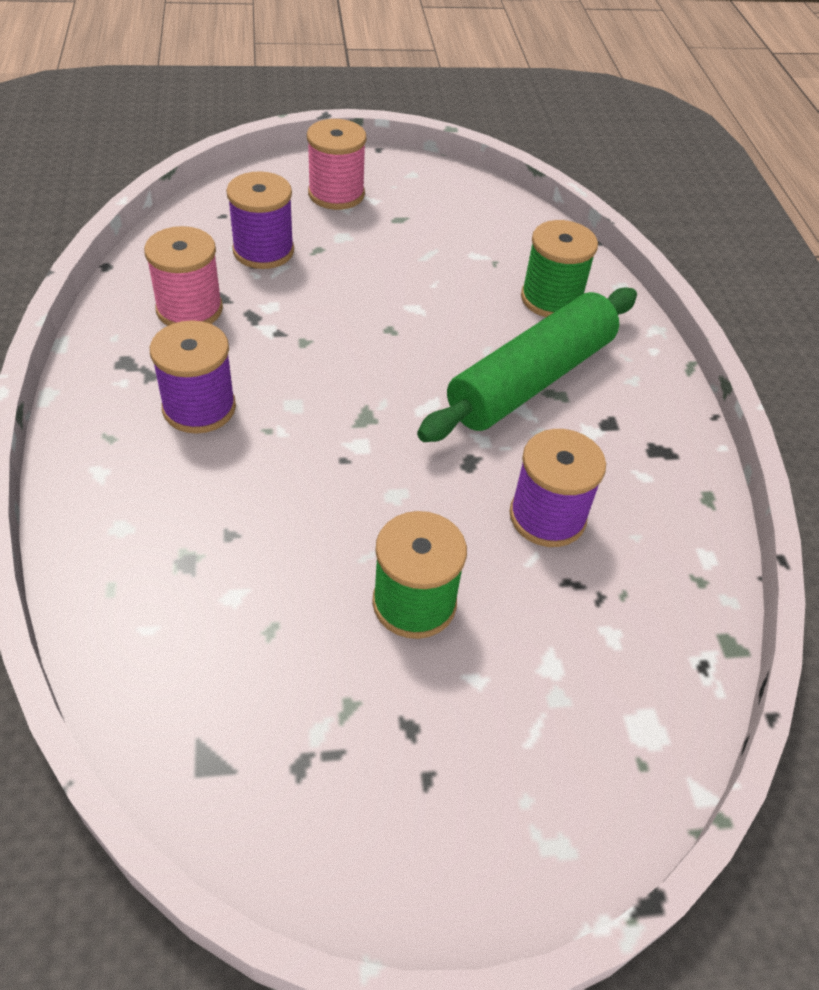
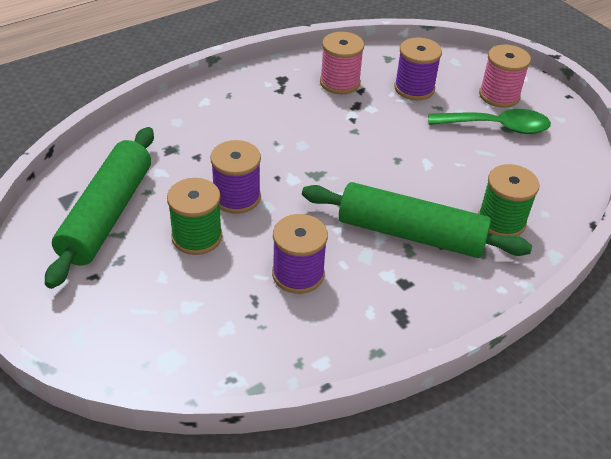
camera: 65 degrees right, 5 degrees down
(199, 408) = (271, 114): purple spool -> purple spool (236, 197)
(291, 709) = (107, 215): none -> green rolling pin
(391, 224) = (497, 127): none -> green spoon

